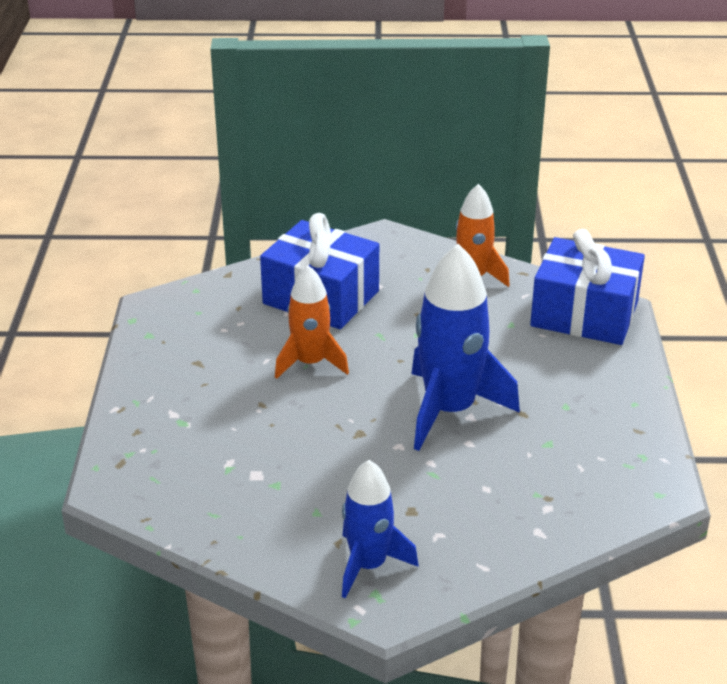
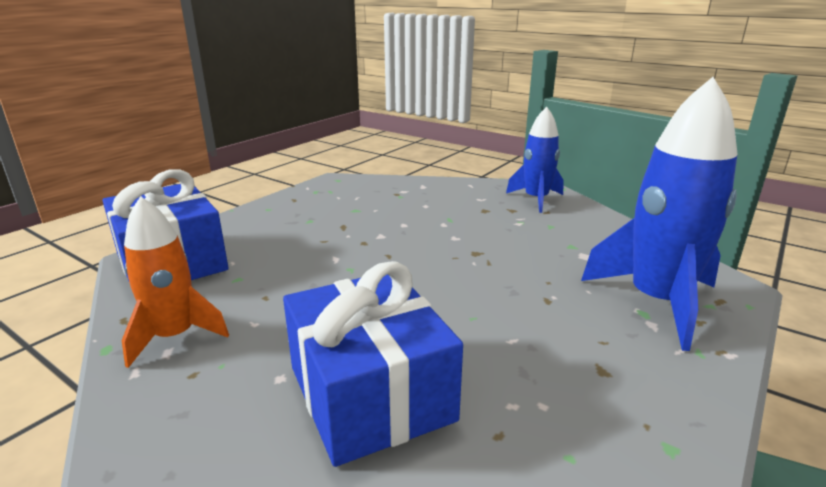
camera: 145 degrees left, 10 degrees down
(310, 363) = (466, 316): orange rocket -> none
(449, 410) = (390, 242): blue rocket -> blue rocket (657, 302)

